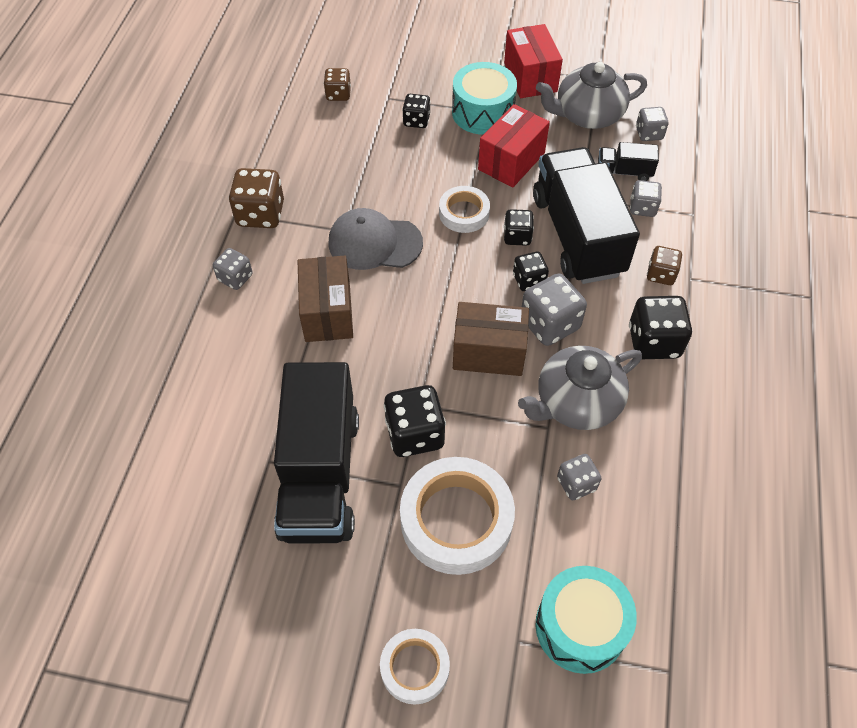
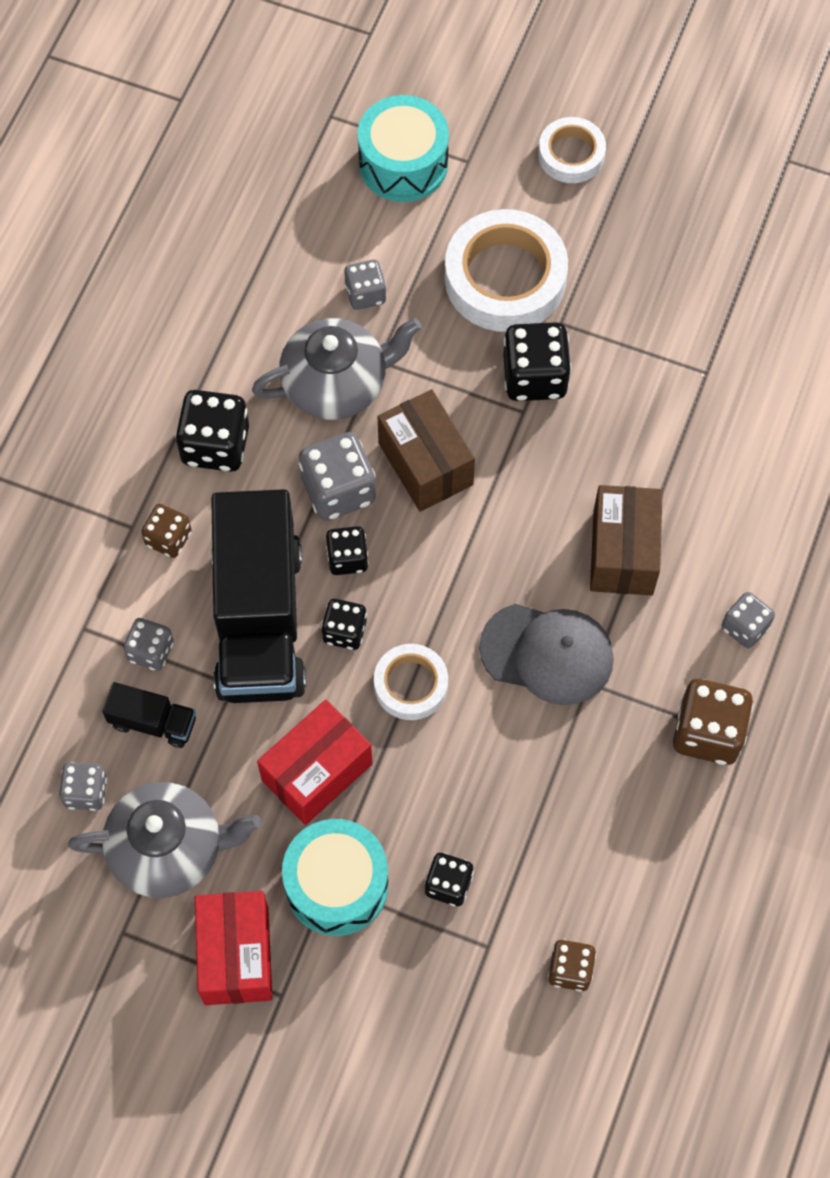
camera: 170 degrees left, 10 degrees up
(320, 474) = (648, 348): black truck -> none
(488, 352) = (425, 464): brown box -> brown box turned 45 degrees clockwise

